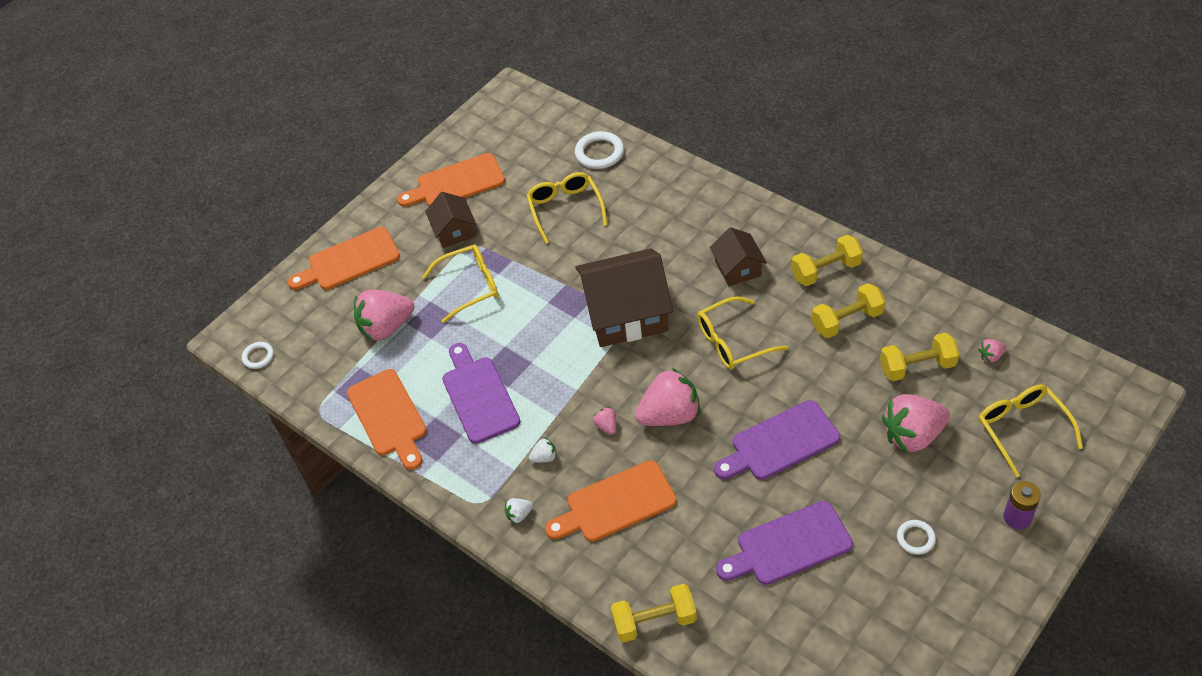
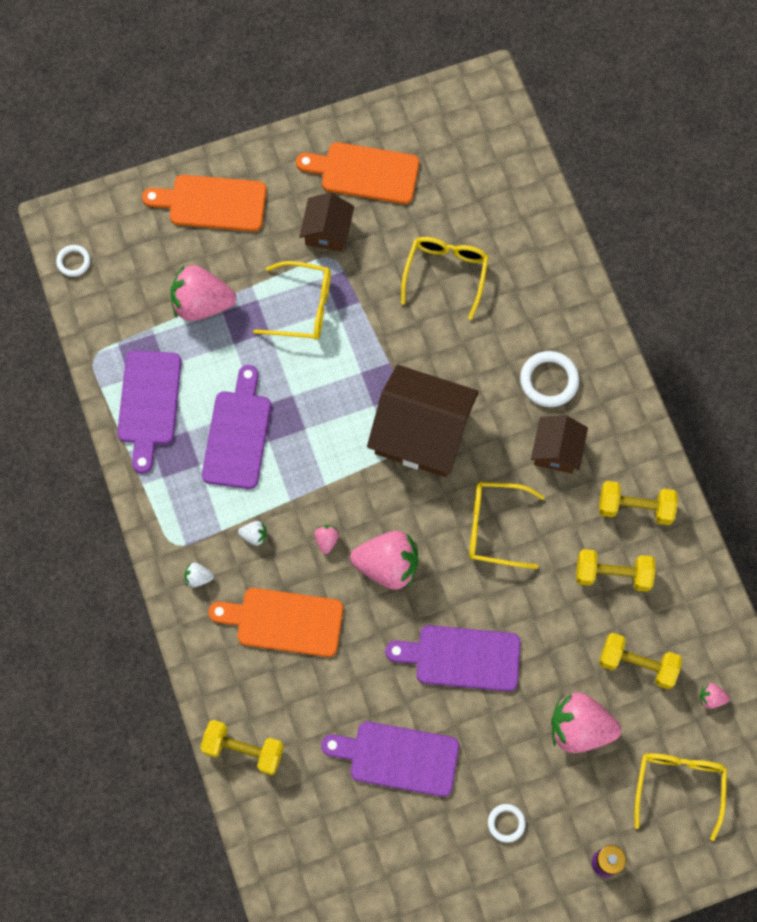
camera: 25 degrees right, 20 degrees up
(389, 416) = (149, 404): orange cutting board -> purple cutting board
(599, 153) = (522, 225): white ring -> white ring (549, 380)

